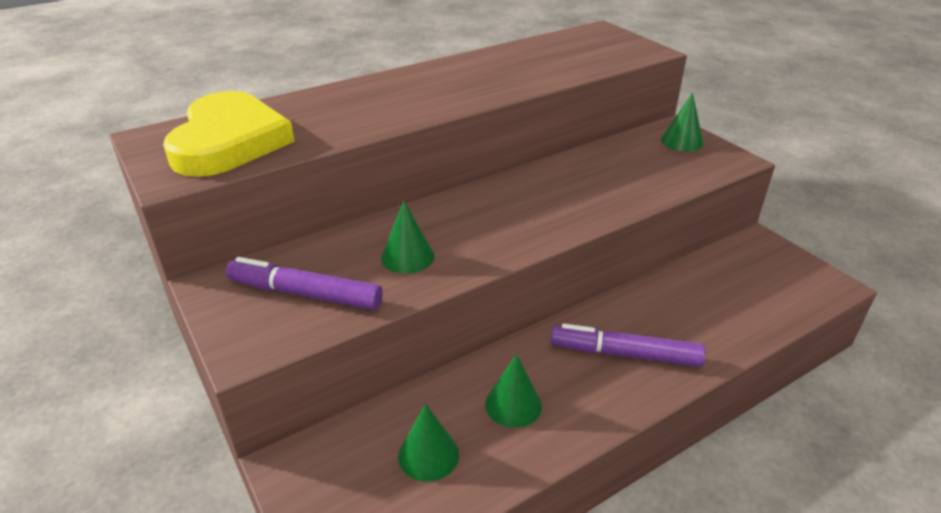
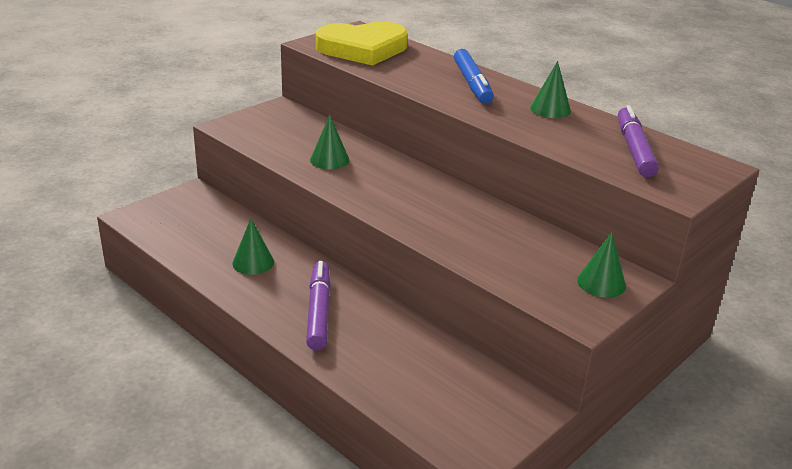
camera: 75 degrees right, 5 degrees down
(305, 293) = (279, 133): purple marker -> purple marker (634, 149)
(390, 92) = (472, 84): none -> blue marker
(428, 455) = (205, 235): green cone -> green cone (550, 109)

